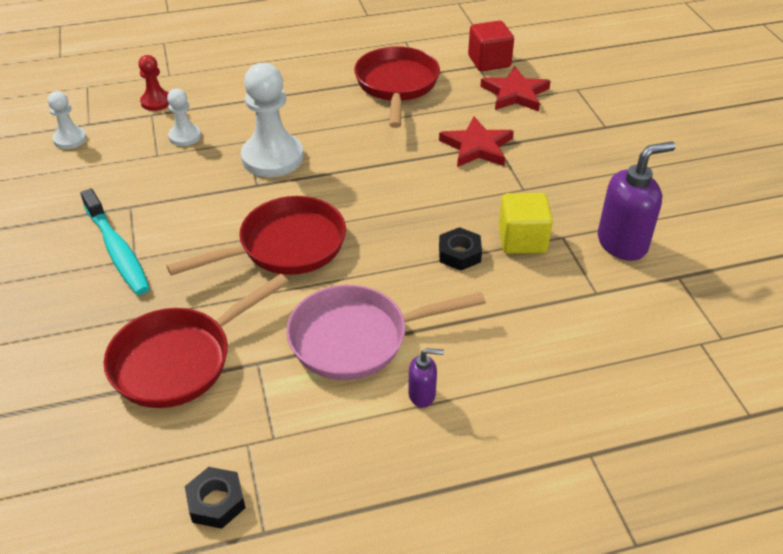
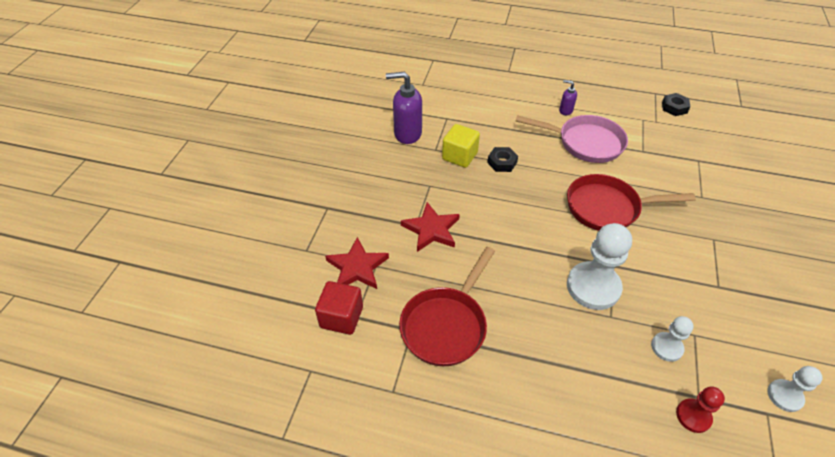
camera: 150 degrees left, 5 degrees up
(117, 250) = (727, 250): turquoise toothbrush -> none
(179, 360) = (687, 167): red pan -> none

